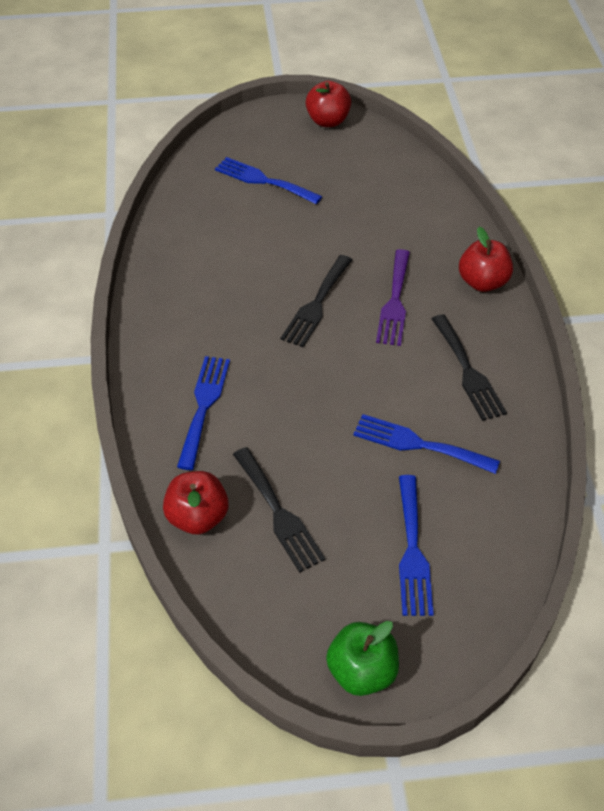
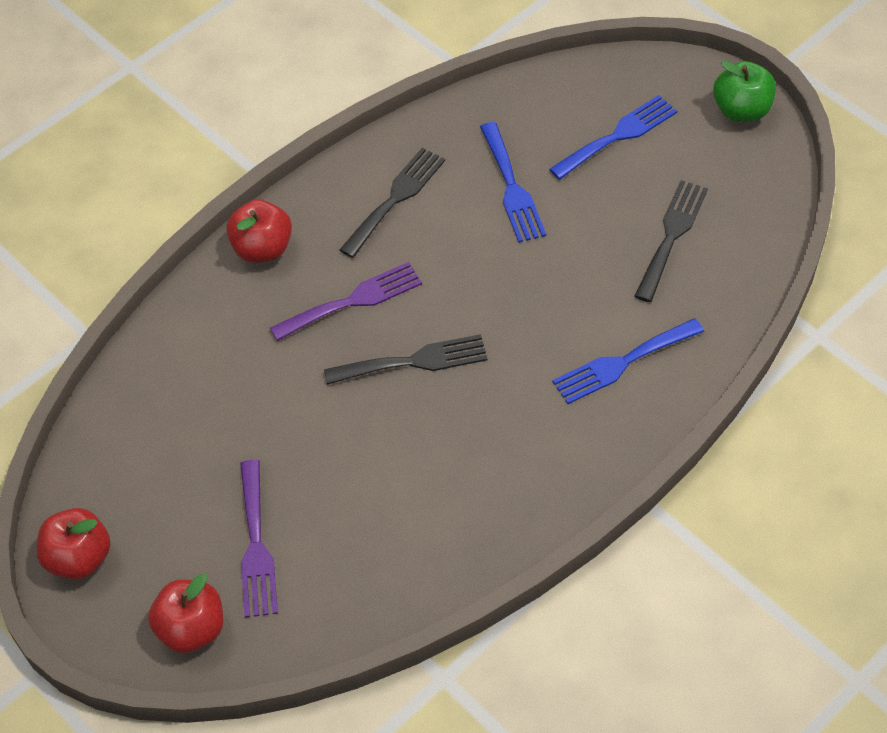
camera: 125 degrees left, 5 degrees up
(198, 517) = (730, 285): red apple -> red apple (191, 629)
(263, 180) = (256, 546): blue fork -> purple fork

